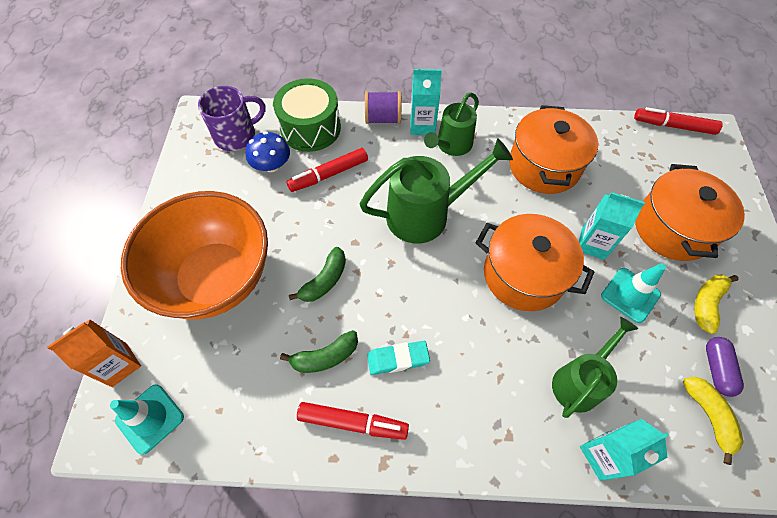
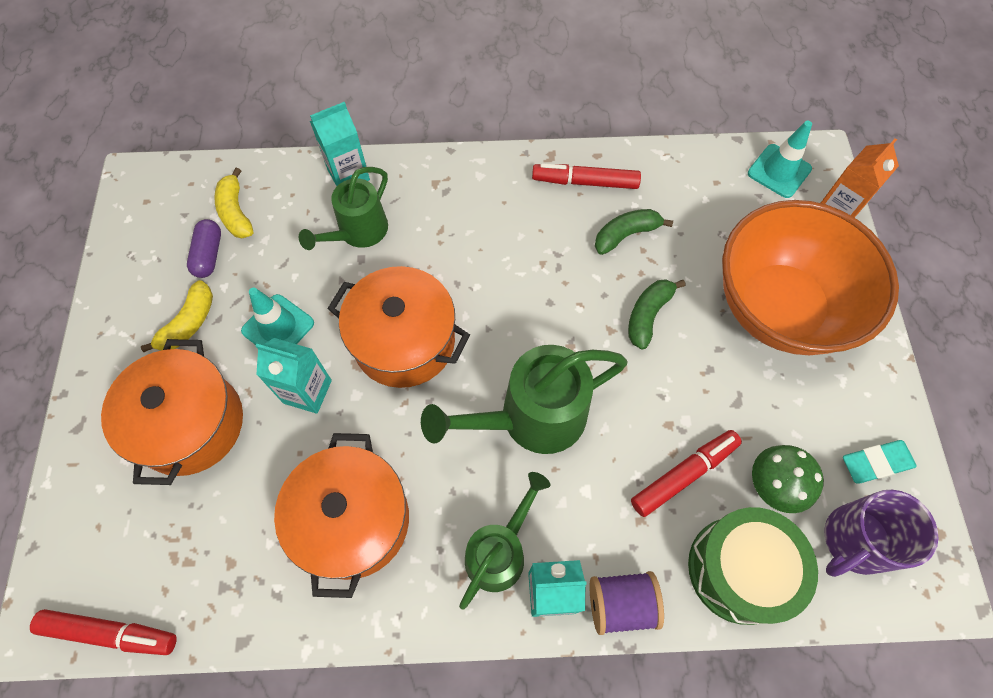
camera: 175 degrees right, 5 degrees up
(272, 165) = (775, 484): blue mushroom -> green mushroom
(398, 359) = (548, 239): turquoise eraser -> turquoise eraser (876, 463)

